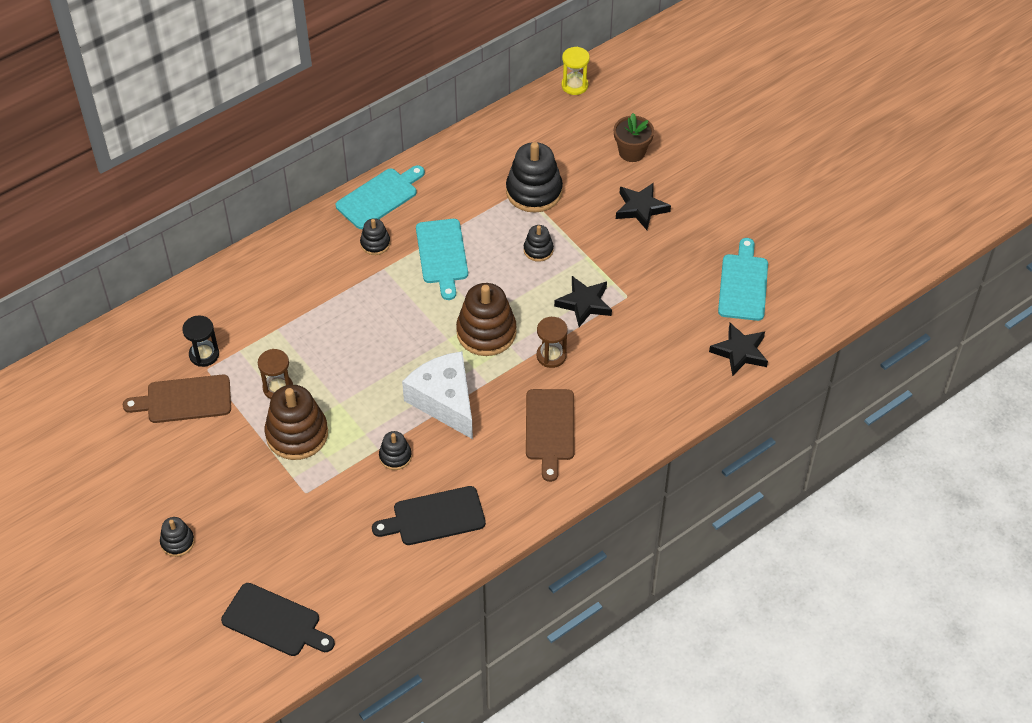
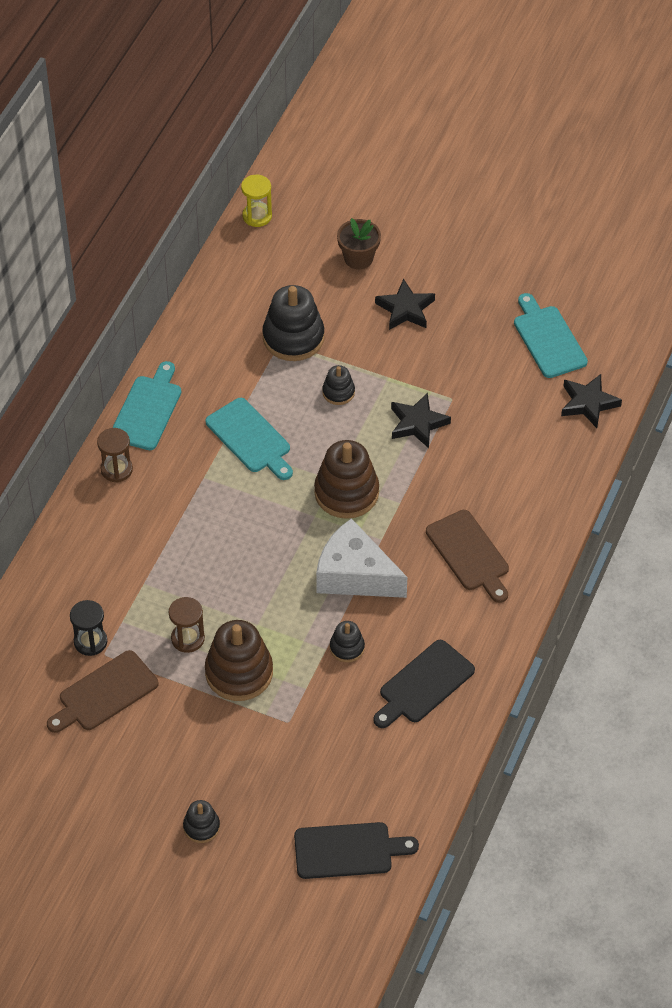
camera: 30 degrees left, 0 degrees up
(375, 243) = (177, 457): black stacking toy -> none
(551, 356) = (422, 486): brown hourglass -> brown hourglass (116, 469)

